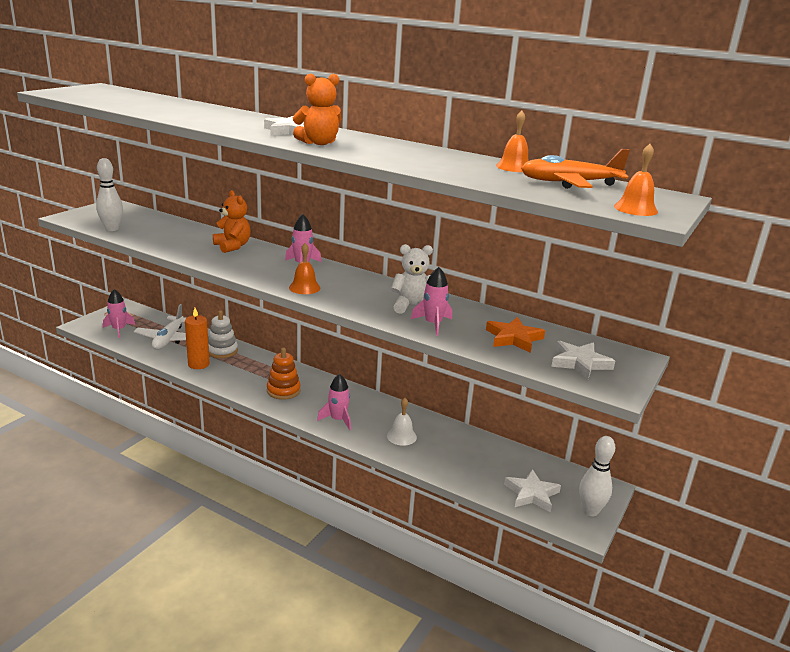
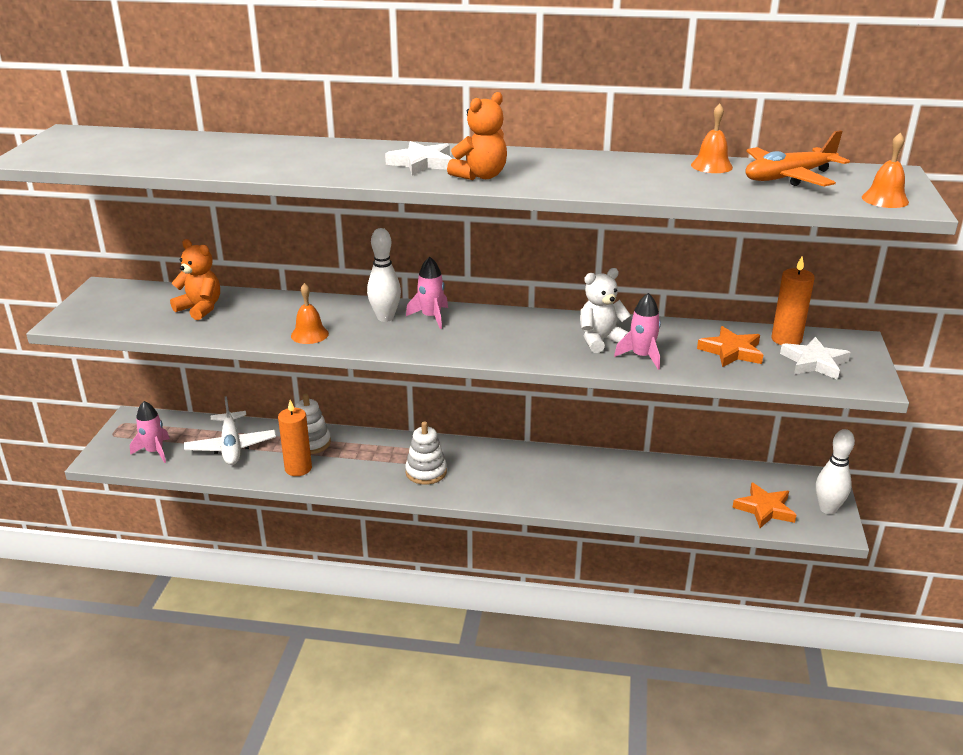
camera: 20 degrees left, 5 degrees up
(112, 229) = (147, 325): white bowling pin -> white bowling pin (385, 318)
(232, 246) = (325, 312): orange teddy bear -> orange teddy bear (200, 309)
(283, 391) = (426, 472): orange stacking toy -> white stacking toy
(304, 287) = (466, 347): orange bell -> orange bell (309, 334)
(338, 419) = (514, 488): pink rocket -> none
(401, 436) = (595, 487): white bell -> none
(531, 494) = (764, 509): white star -> orange star
(572, 341) = (786, 339): none -> orange candle

